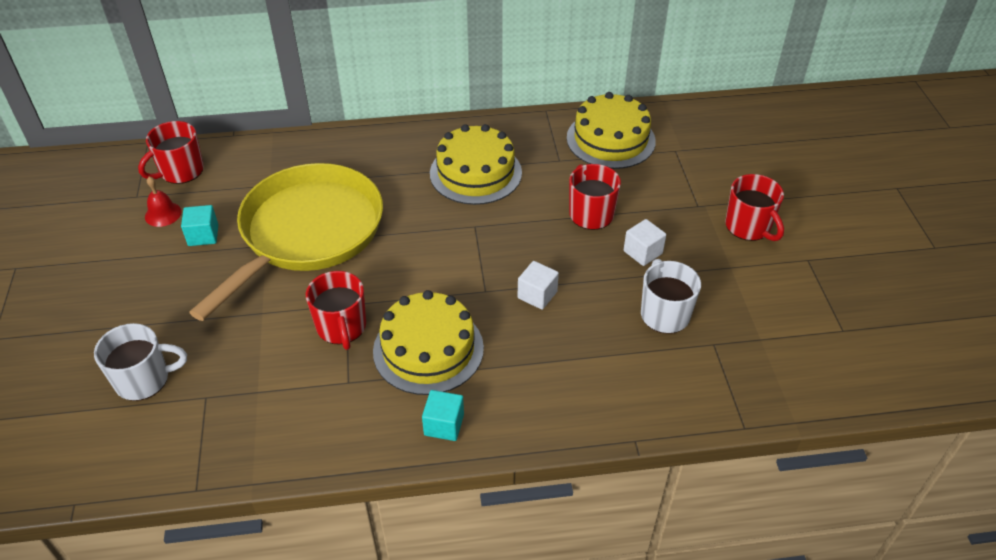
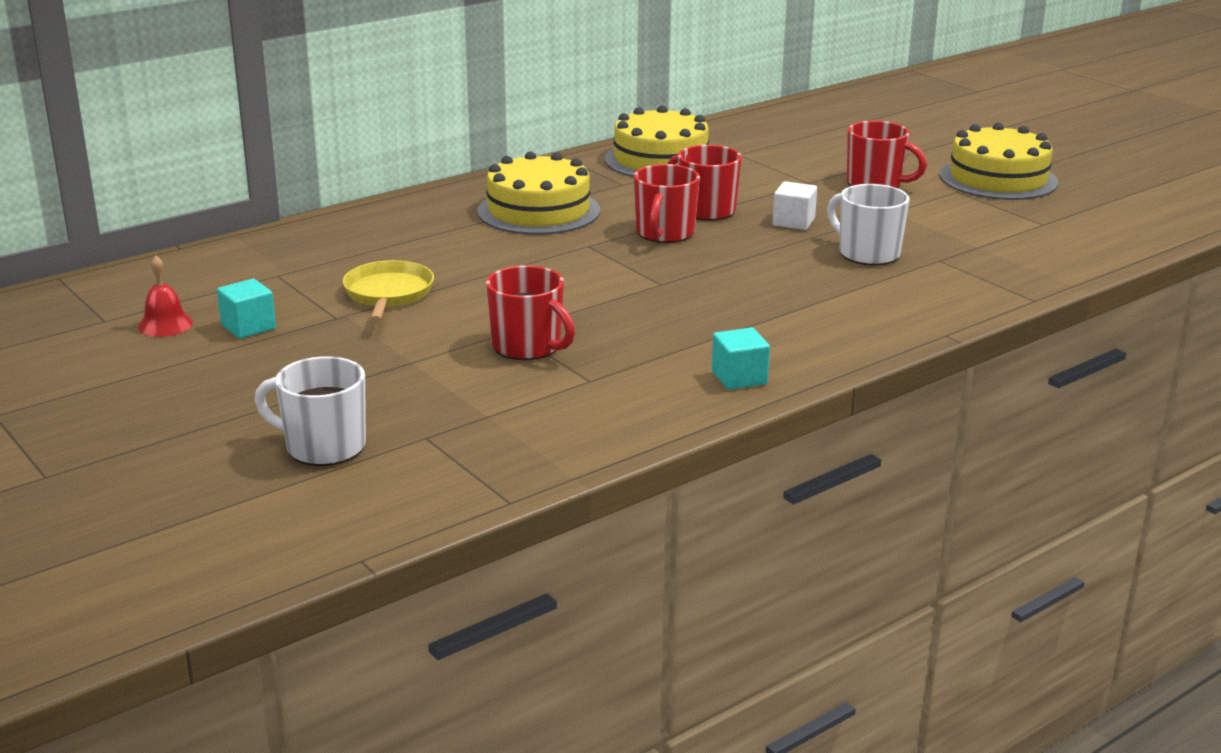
camera: 30 degrees left, 20 degrees down
(144, 380) = (323, 447): white mug -> white mug turned 120 degrees counterclockwise
(180, 171) = (143, 288): red mug -> red mug (664, 233)
(307, 232) = (388, 294): yellow pan -> yellow pan, size x0.45
(428, 349) = (651, 335): yellow cake -> yellow cake (998, 179)
(537, 295) = (721, 273): white cube -> none

